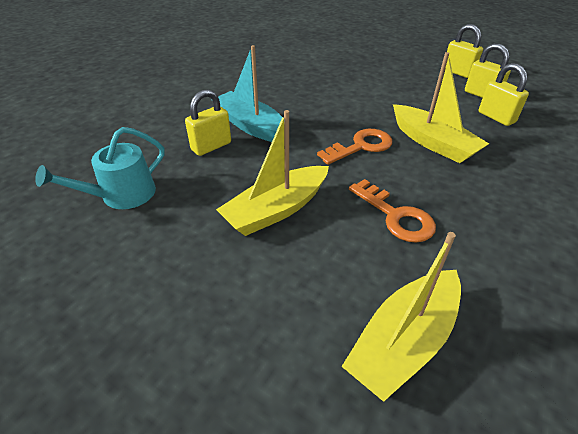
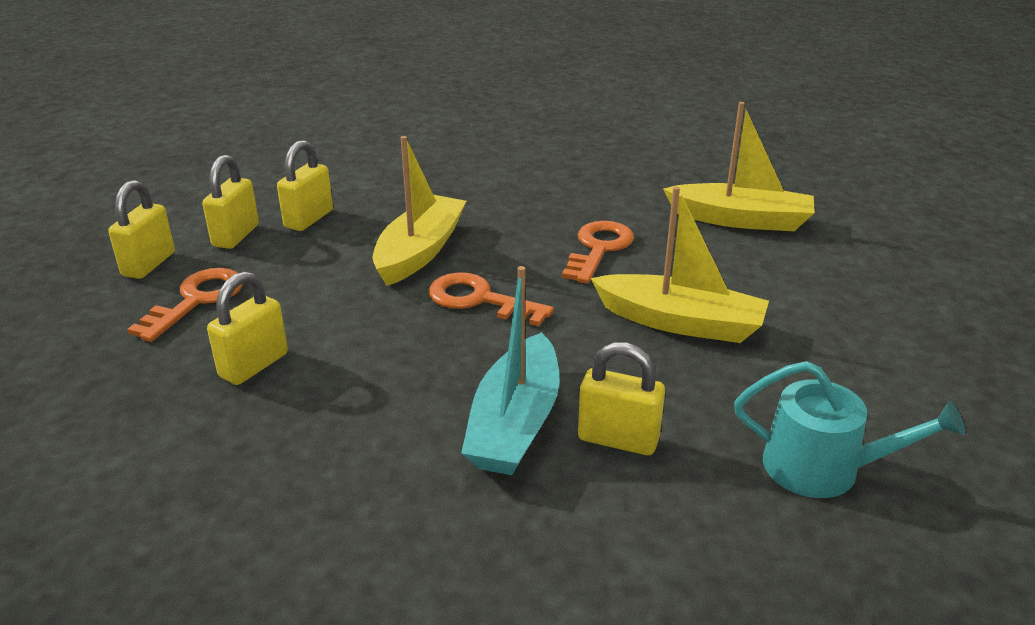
camera: 120 degrees left, 10 degrees down
(349, 82) = (254, 365): none -> yellow padlock
(414, 78) = (197, 300): none -> orange key

